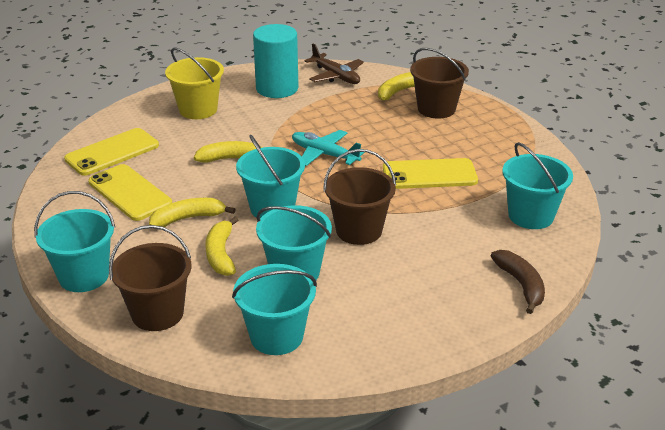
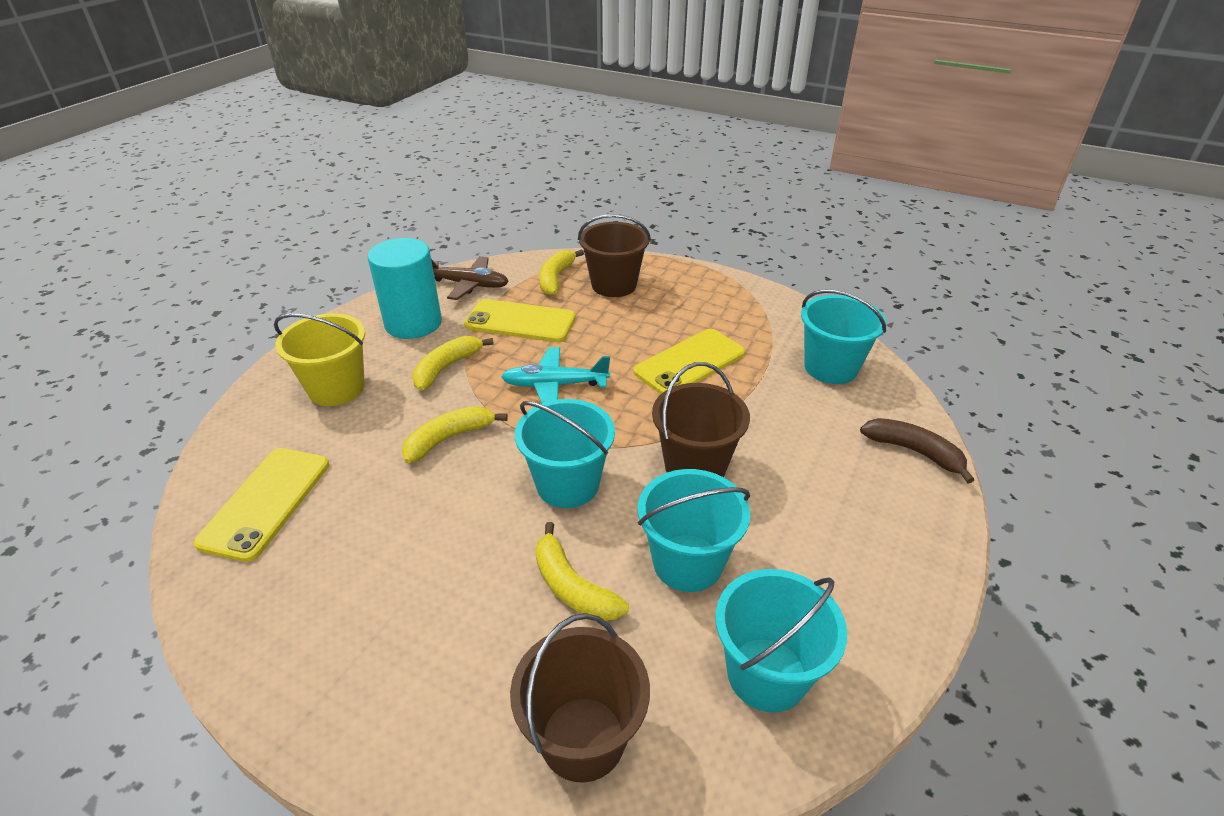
camera: 35 degrees left, 5 degrees up
(84, 276) = (410, 741): turquoise bucket -> none
(130, 193) = (352, 555): yellow phone -> yellow phone (520, 321)
(188, 218) = (475, 554): yellow banana -> yellow banana (446, 368)

